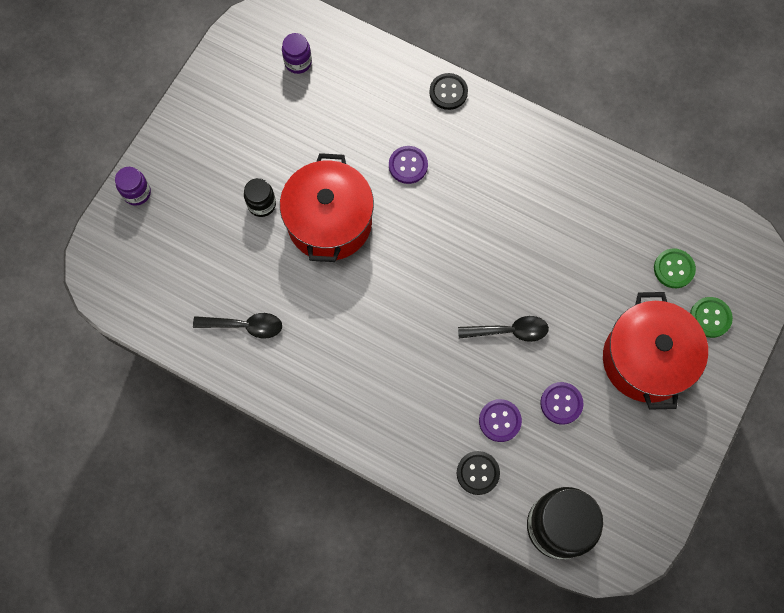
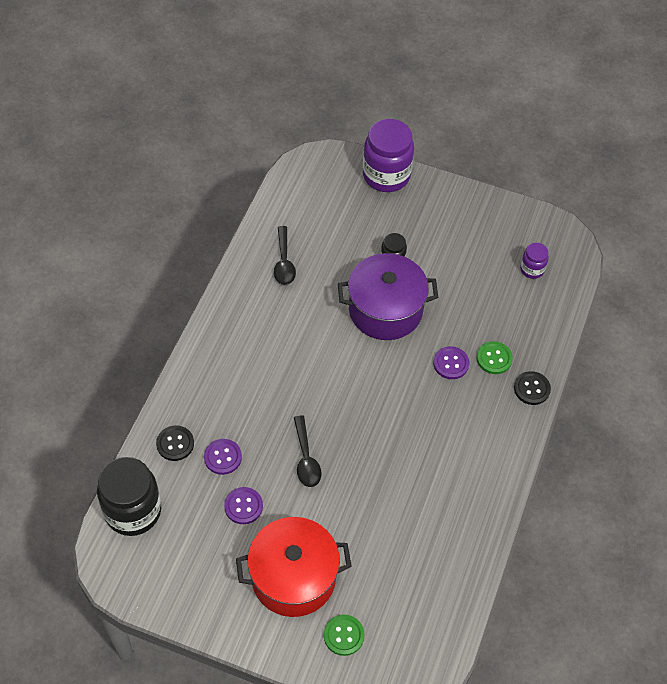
camera: 80 degrees right, 15 degrees down
(137, 193) = (386, 175): purple jar -> purple jar, size x2.04
(329, 222) = (385, 310): red pot -> purple pot
(674, 269) = (389, 599): green button -> green button (494, 358)

